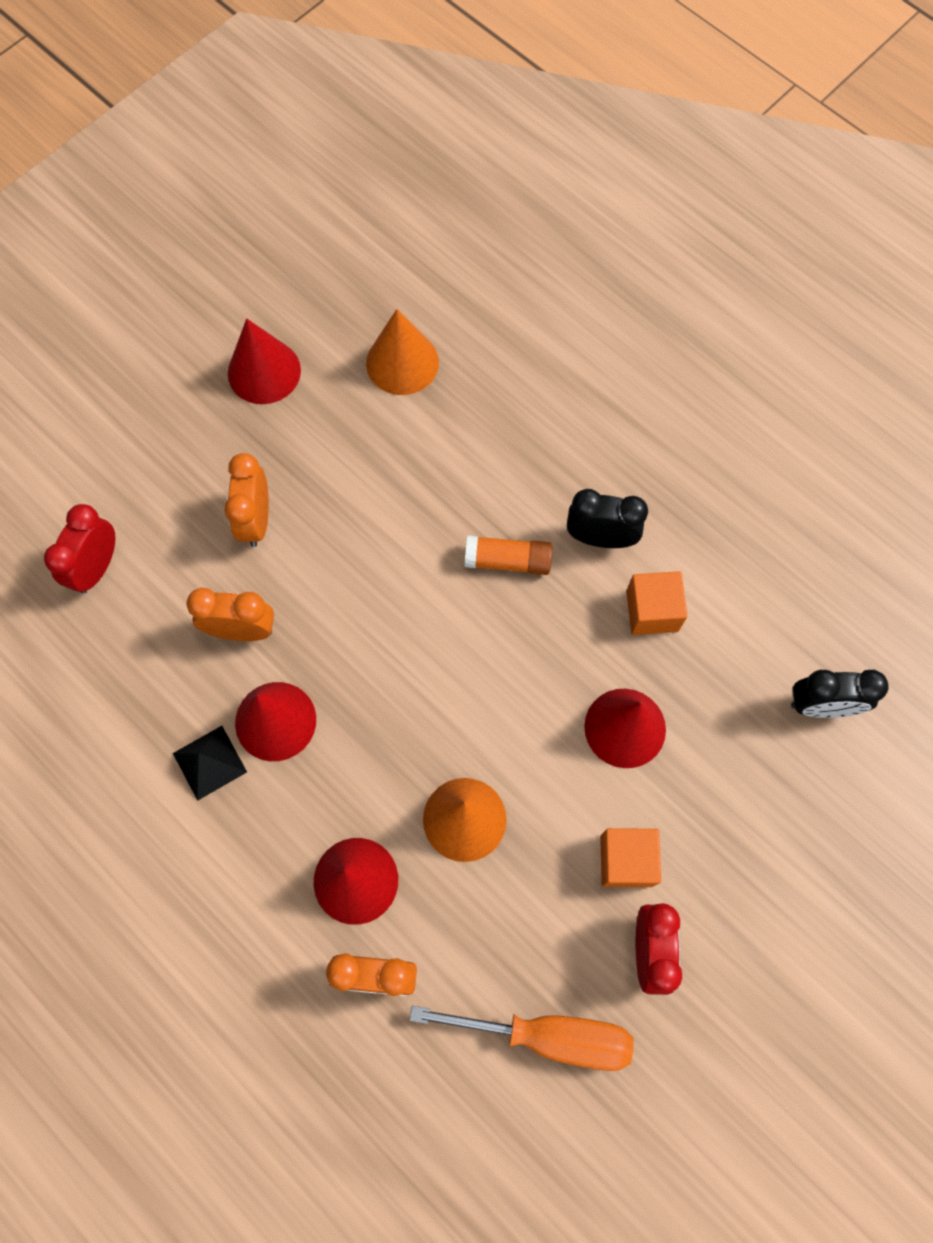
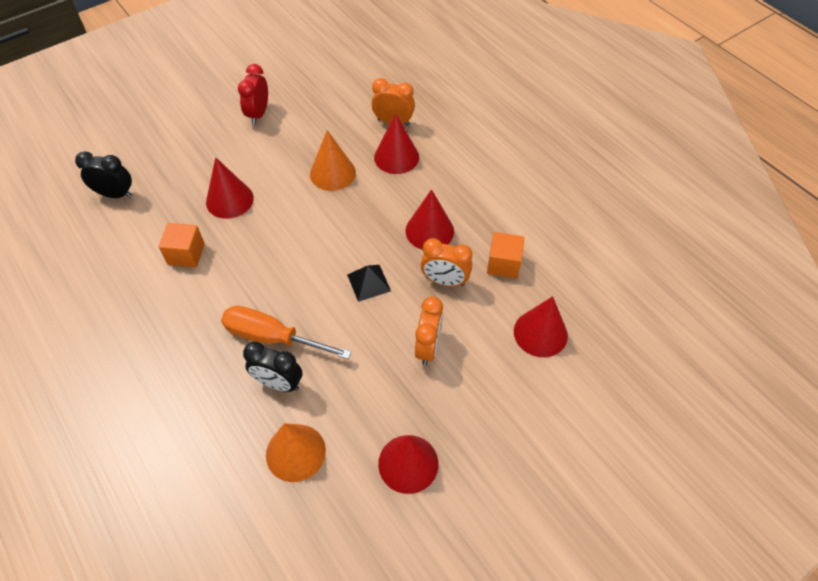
camera: 170 degrees left, 15 degrees down
(97, 567) = (540, 333): red clock -> red cone
(209, 762) = (470, 217): black pyramid -> black pyramid (369, 282)
(508, 561) = (264, 295): orange glue stick -> none
(547, 1035) = (318, 93): orange screwdriver -> orange screwdriver (273, 338)
(600, 538) = (198, 300): black clock -> black clock (279, 383)
(626, 860) = (254, 146): orange cube -> orange cube (503, 264)

